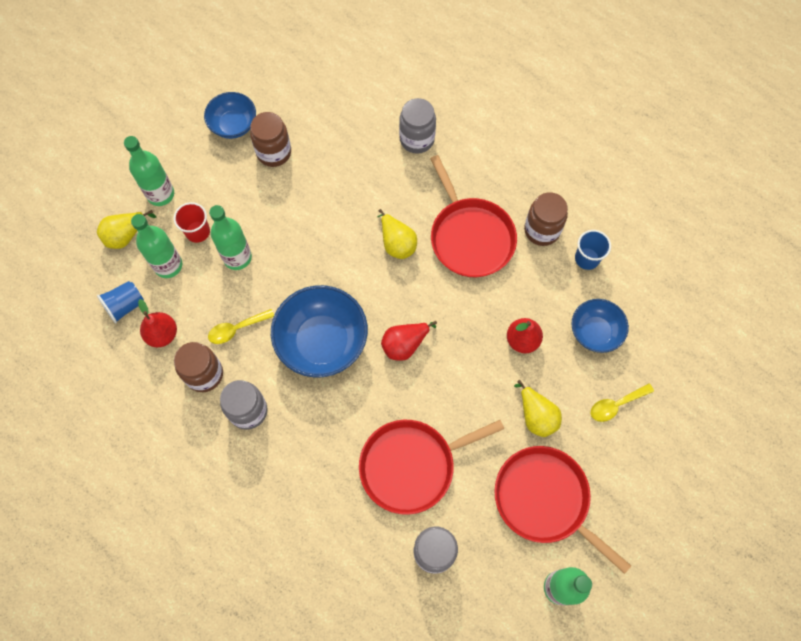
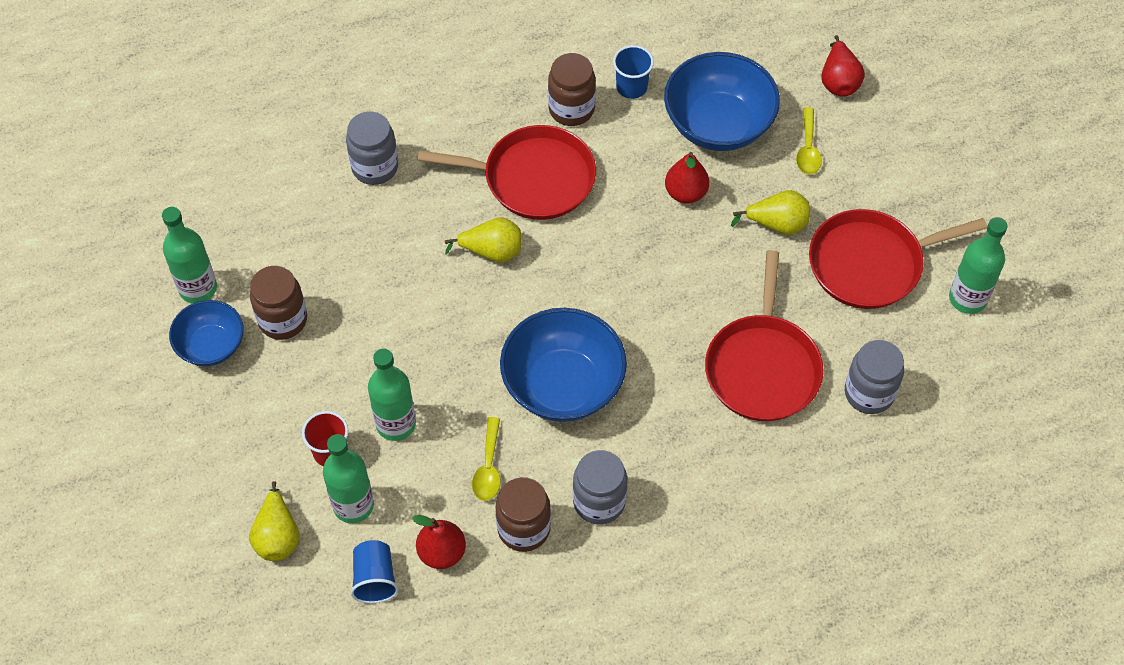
camera: 60 degrees left, 10 degrees down
(160, 194) = (248, 471): green bottle -> green bottle (198, 288)
(405, 344) = (619, 304): red pear -> red pear (838, 81)
(595, 332) = (718, 124): blue bowl -> blue bowl, size x1.67

